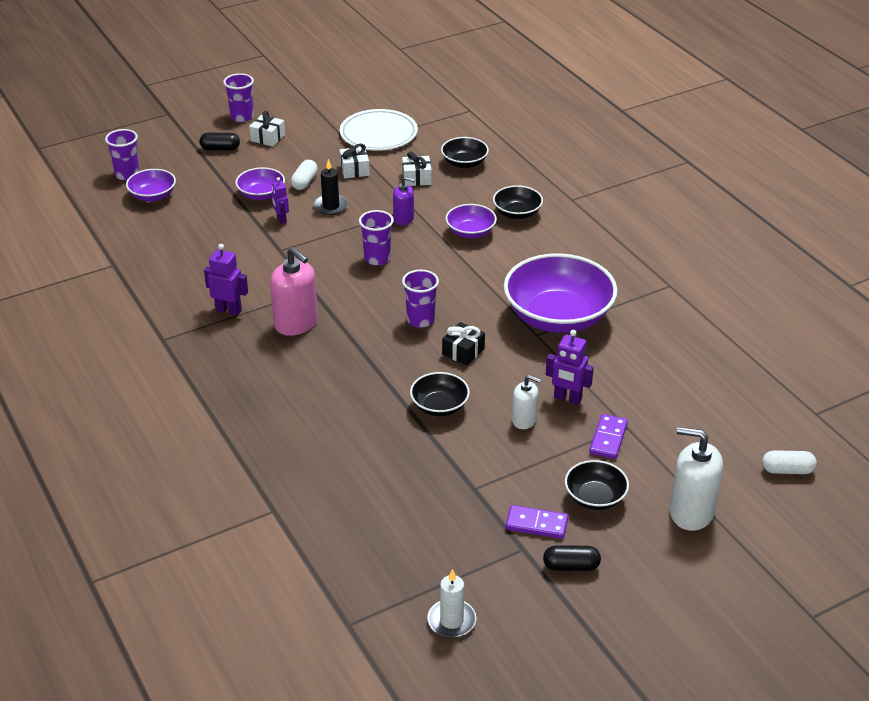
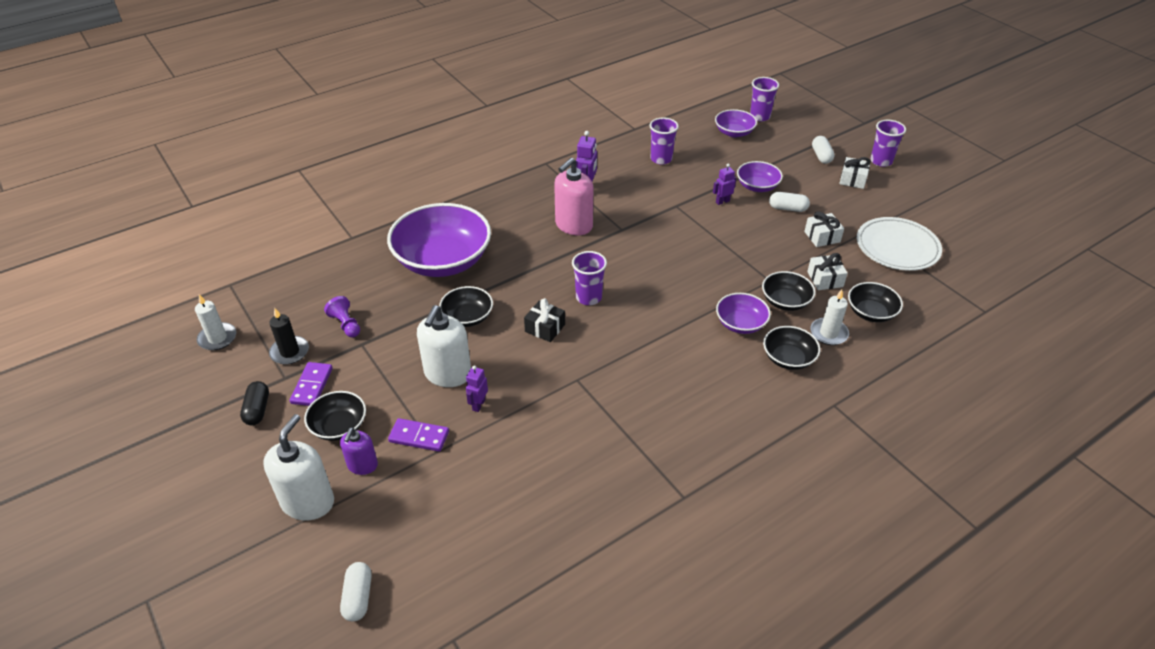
camera: 85 degrees right, 5 degrees up
(220, 148) = (821, 156): black capsule -> white capsule
(331, 206) = (753, 228): black candle -> black candle (290, 352)
(377, 258) = (678, 263): purple cup -> purple cup (661, 159)
(404, 219) = (749, 275): purple soap dispenser -> purple soap dispenser (362, 465)
(440, 504) = (346, 324): none -> purple pawn
(443, 204) = (785, 301): none -> black bowl
(488, 188) = (828, 333): none -> white candle
(524, 420) = (447, 374): white soap dispenser -> white soap dispenser, size x1.71
(558, 317) = (608, 396): purple bowl -> purple bowl (443, 260)
(567, 398) = (478, 405): purple robot -> purple robot, size x0.66

